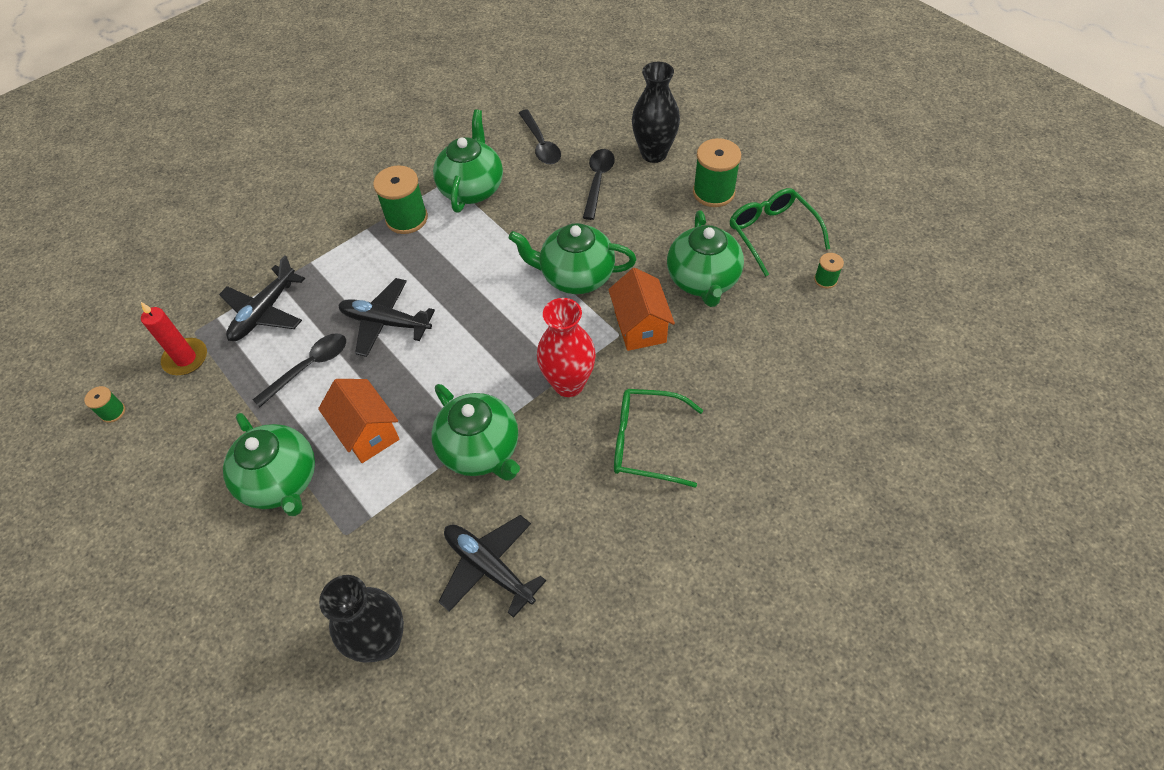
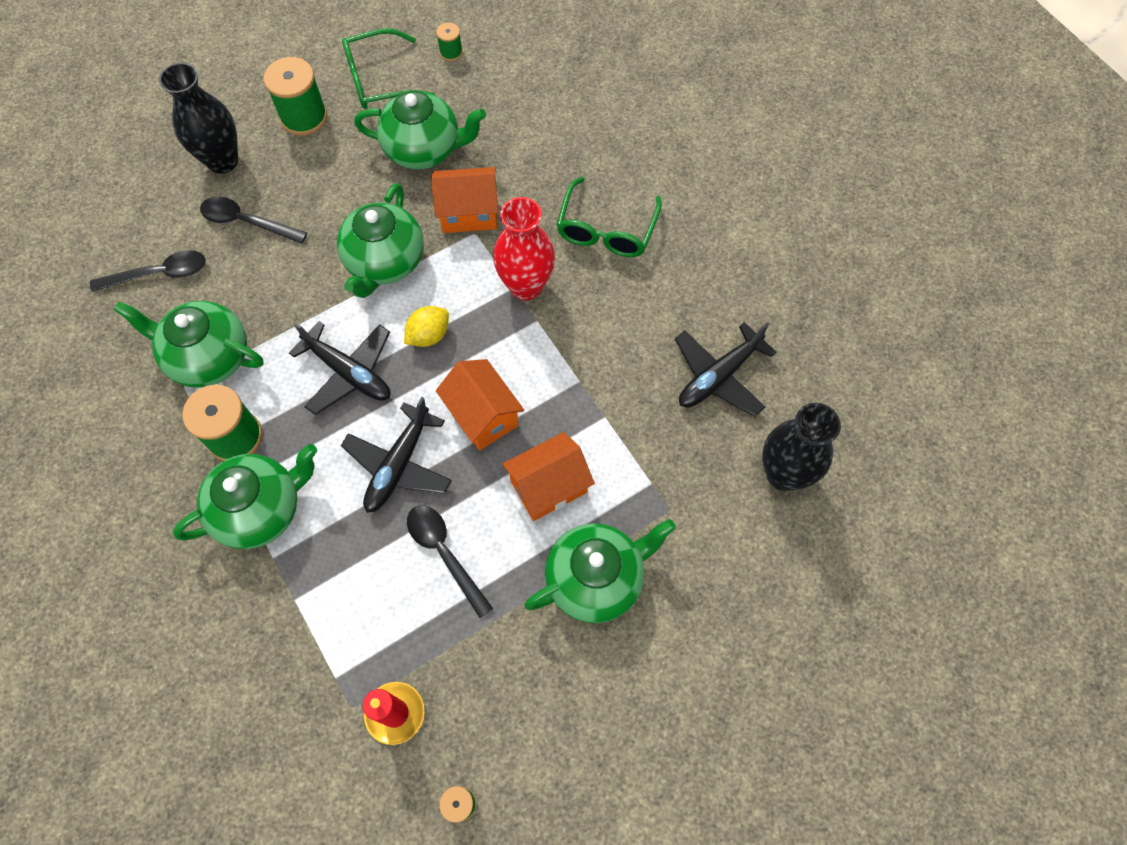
camera: 85 degrees left, 10 degrees up
(264, 312) = (343, 613): black plane -> black plane (348, 373)
(433, 372) = (483, 415): none -> orange house
(481, 450) = (590, 374): green teapot -> green teapot (261, 509)
(507, 320) = (429, 335): none -> yellow lemon

